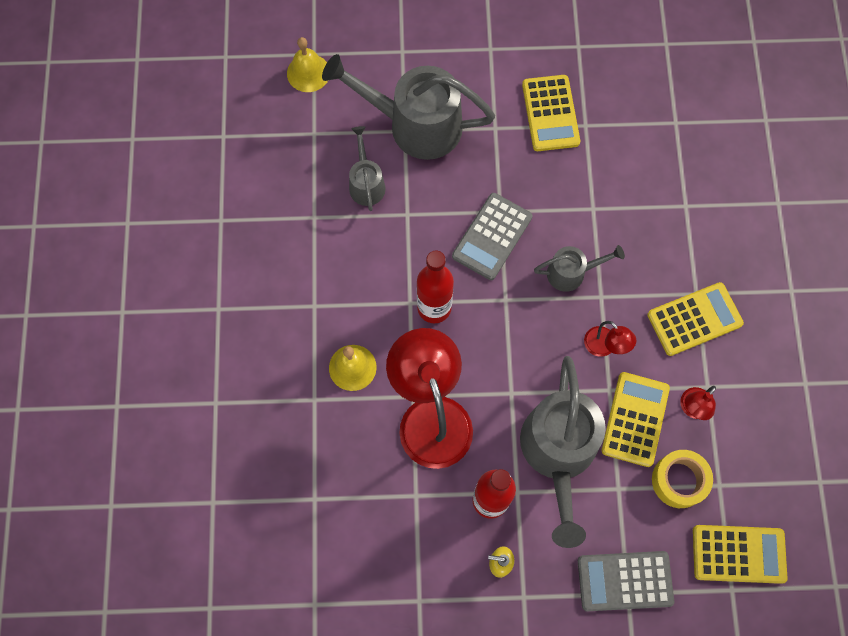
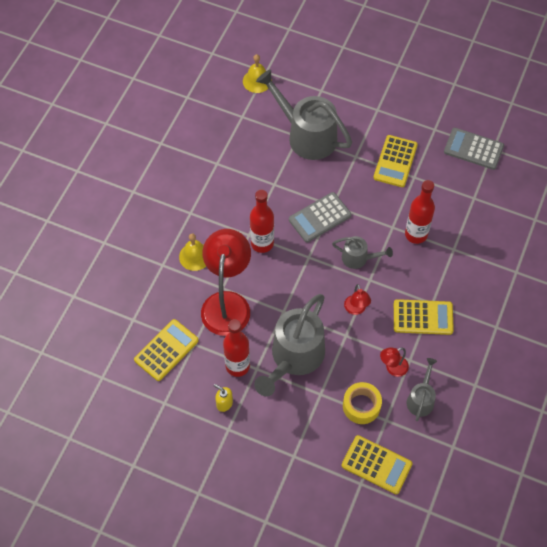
camera: 25 degrees right, 10 degrees down
(366, 183) = (258, 156): grey watering can -> grey watering can (421, 399)
(625, 581) = (296, 448): grey calculator -> grey calculator (473, 149)
(628, 206) = (416, 234): none -> red bottle
(635, 419) = (353, 359): yellow calculator -> yellow calculator (166, 350)

